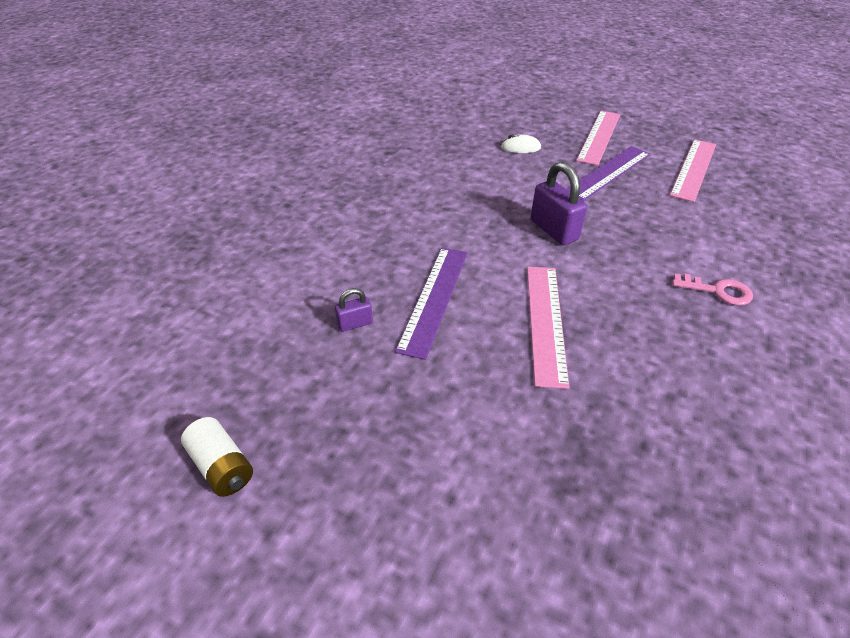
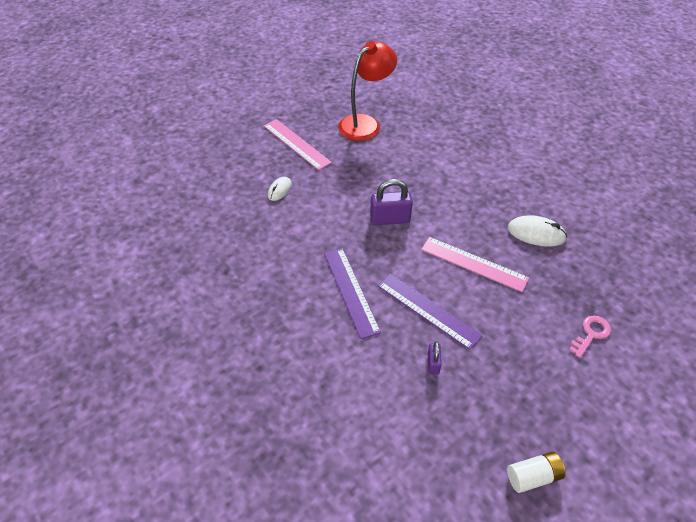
camera: 65 degrees left, 5 degrees up
(608, 172) = (343, 162): purple ruler -> purple ruler (351, 291)
(670, 378) = (536, 233): none -> white mouse
(693, 169) = (365, 123): pink ruler -> red lamp
(717, 291) = (481, 179): pink key -> pink key (591, 334)

